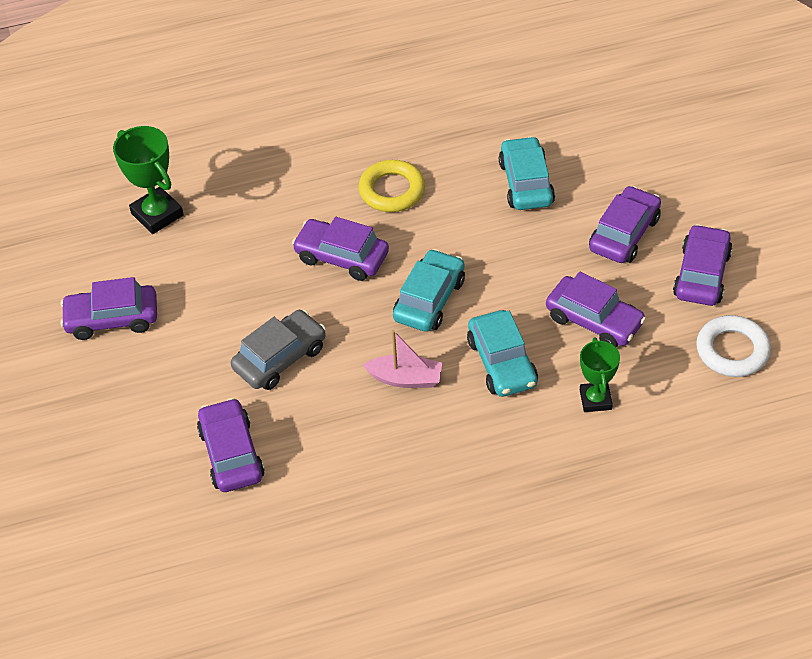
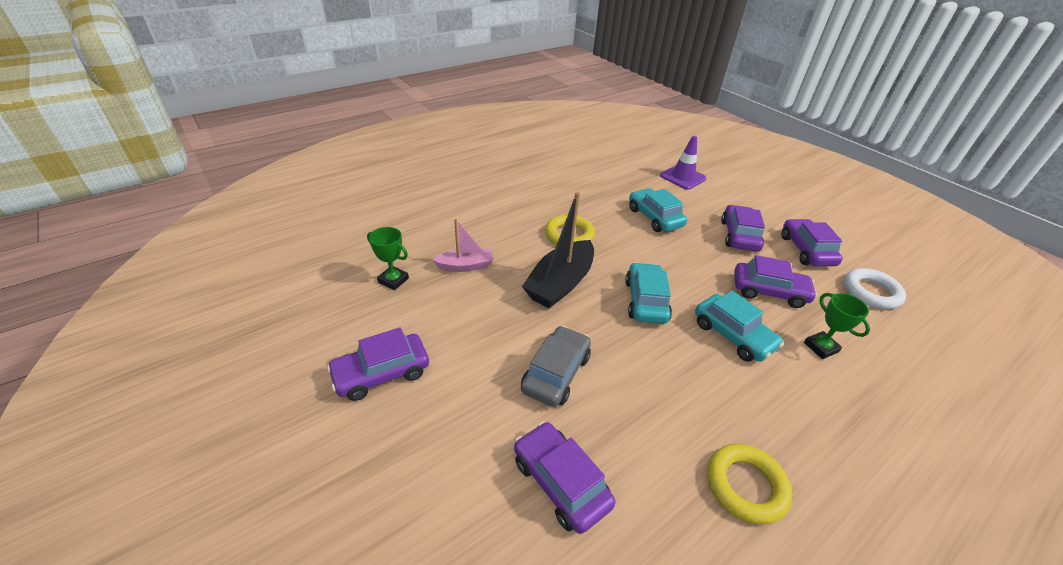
camera: 25 degrees left, 10 degrees down
(157, 214) = (393, 280): green trophy -> green trophy, size x0.66
(341, 257) = (560, 284): purple car -> black boat
(396, 501) = (745, 486): none -> yellow ring
(405, 379) = (671, 365): pink boat -> pink boat (465, 266)
(622, 118) = (682, 177): none -> purple traffic cone

